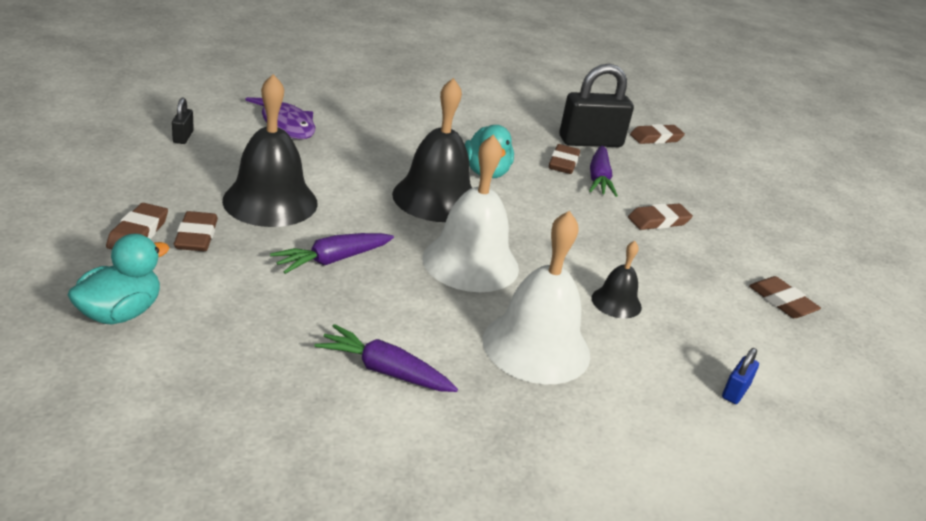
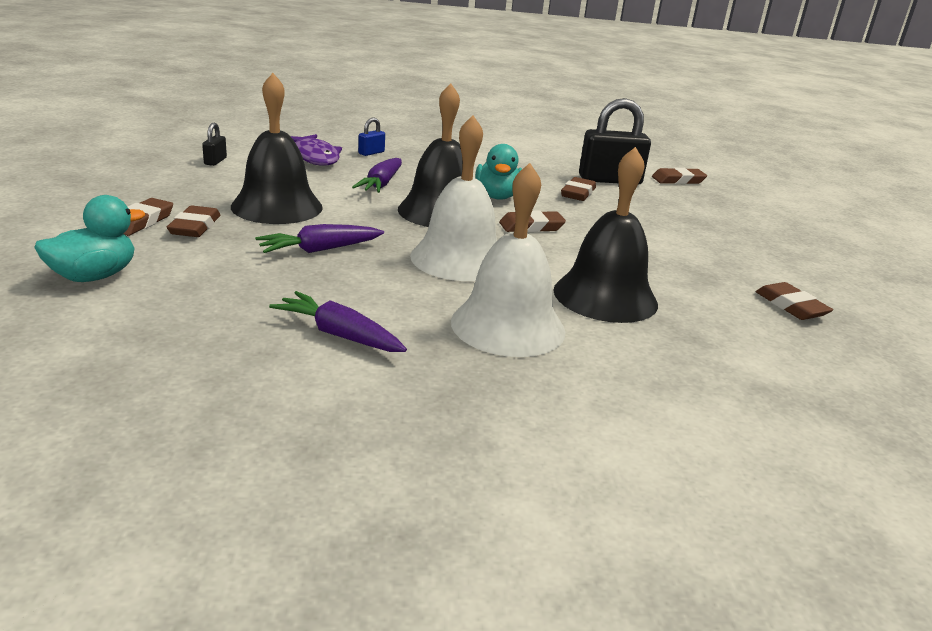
camera: 10 degrees right, 5 degrees down
(599, 179) = (611, 205): purple carrot -> purple carrot (381, 184)
(616, 302) = (605, 296): black bell -> black bell, size x1.97
(658, 221) = (666, 238): brown eraser -> brown eraser (531, 226)
(735, 391) = (723, 376): blue padlock -> blue padlock (371, 153)

